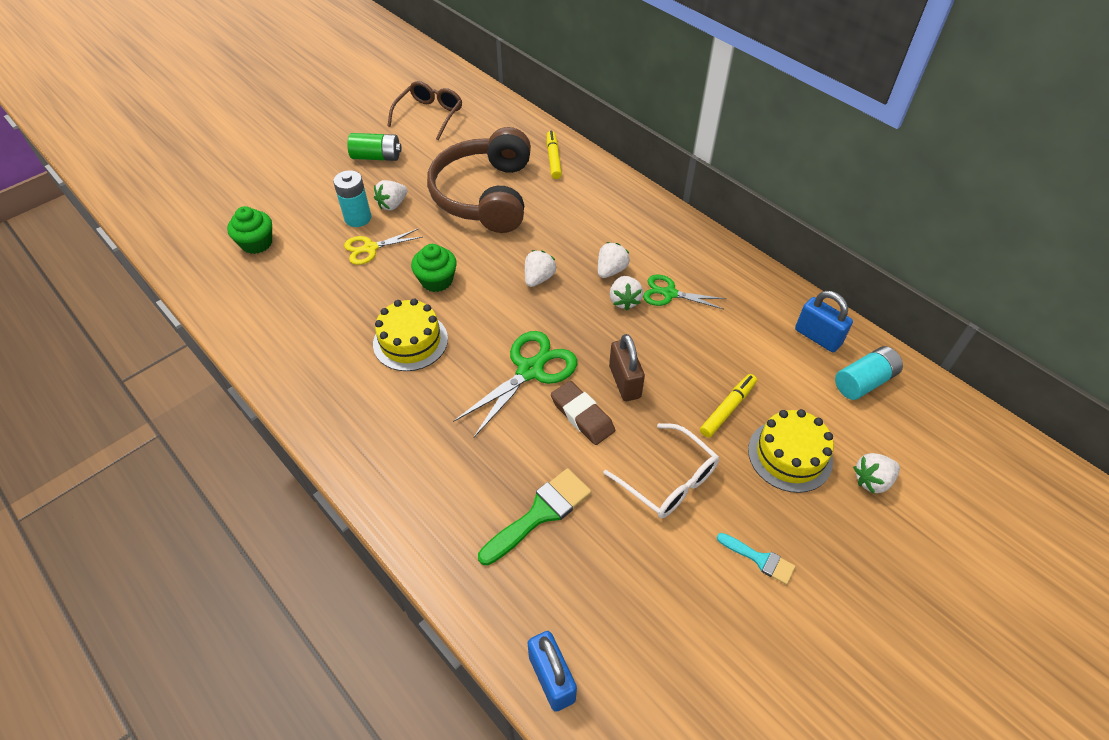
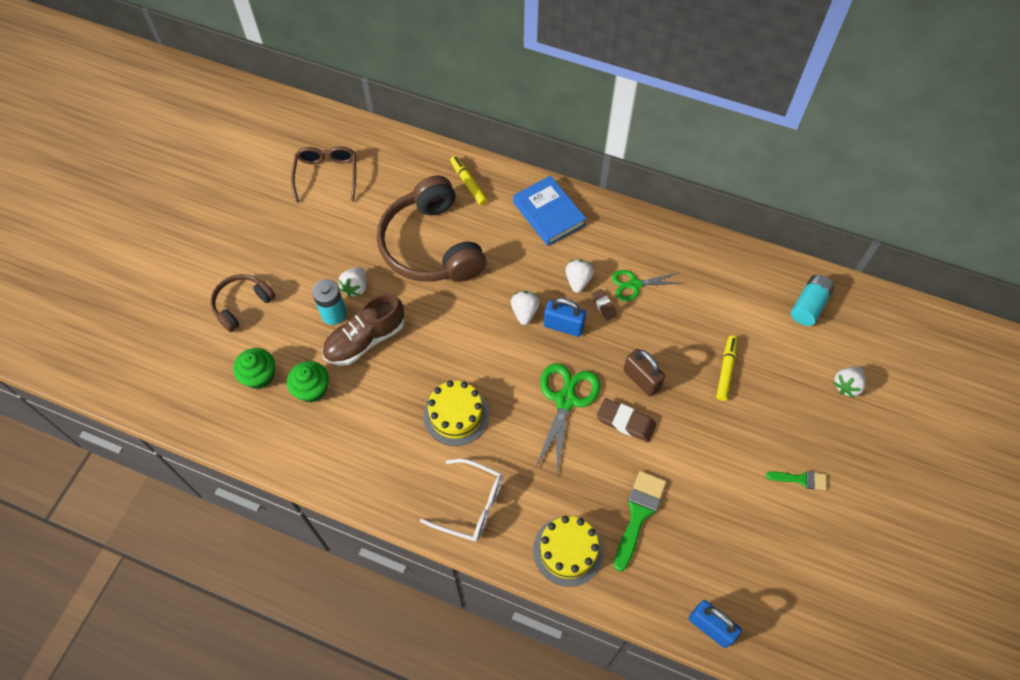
camera: 25 degrees left, 10 degrees up
(285, 185) = (242, 305): none -> brown headphones
(370, 248) = (365, 340): yellow scissors -> brown shoe
(376, 157) = (307, 241): green battery -> none
(436, 280) = (442, 348): green cupcake -> green cupcake (312, 389)
(616, 206) = (548, 214): none -> blue book
(624, 301) = (603, 306): white strawberry -> brown eraser
(668, 480) = (713, 447): white glasses -> white glasses (471, 505)
(760, 559) = (801, 479): turquoise brush -> green brush
(790, 455) = (785, 390): yellow cake -> yellow cake (568, 551)
(817, 337) = (761, 279): blue padlock -> blue padlock (563, 326)

